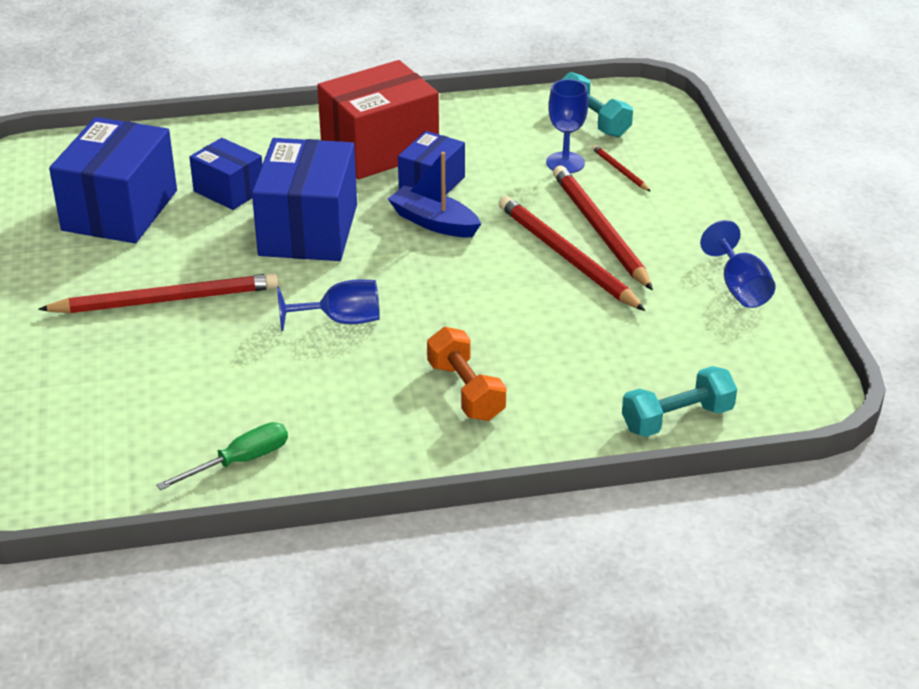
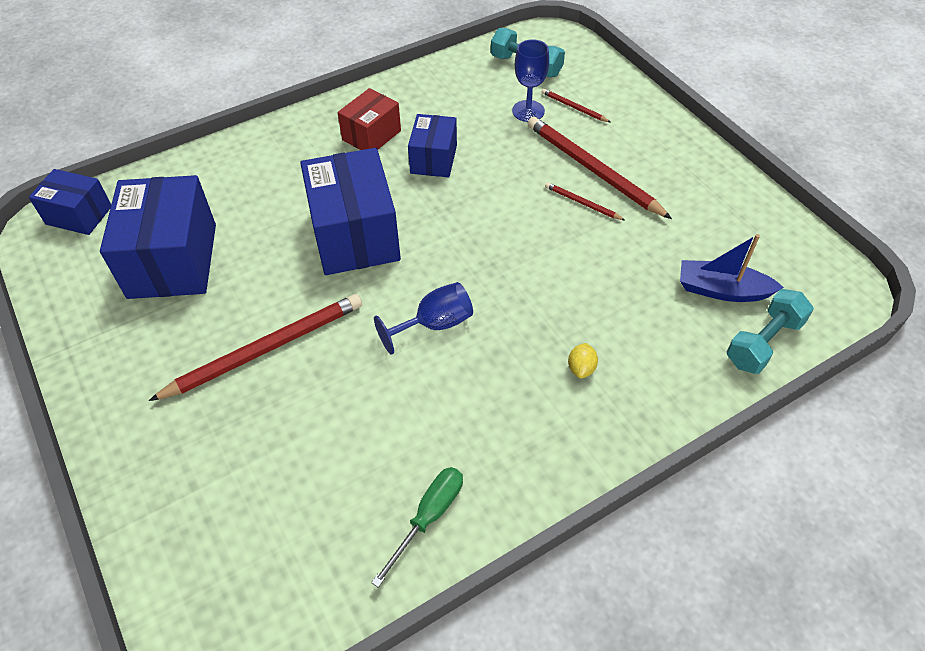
camera: 20 degrees left, 15 degrees up
(229, 191) = (263, 212): blue box -> blue box (79, 215)
(380, 149) = (371, 135): red box -> red box, size x0.57
(434, 222) = (457, 198): blue boat -> blue boat (722, 290)
(465, 391) = (581, 368): orange dumbbell -> yellow lemon
(566, 257) = (582, 203): red pencil -> red pencil, size x0.46
(740, 288) = (730, 196): blue goblet -> none

